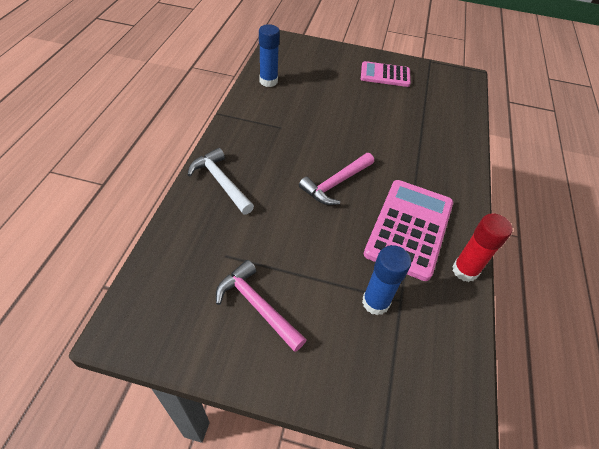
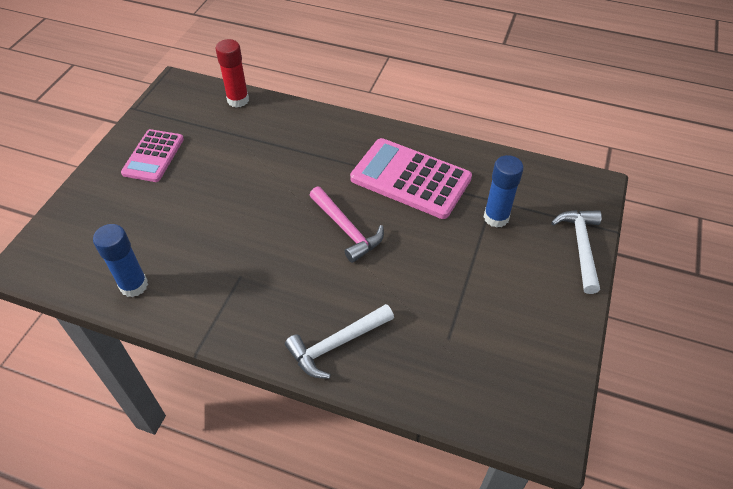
camera: 80 degrees left, 0 degrees up
(257, 306) = (508, 310): pink hammer -> none
(349, 391) = (580, 247): none -> white hammer
(465, 270) = (458, 150): red glue stick -> red glue stick (238, 100)

